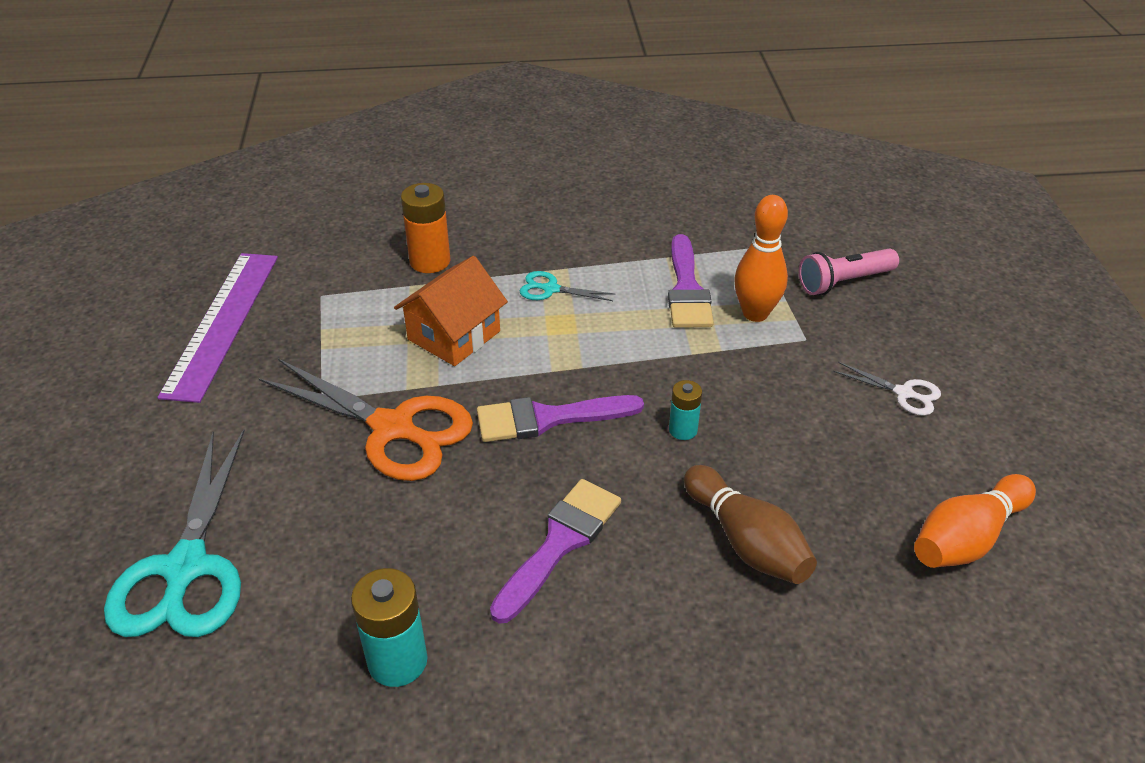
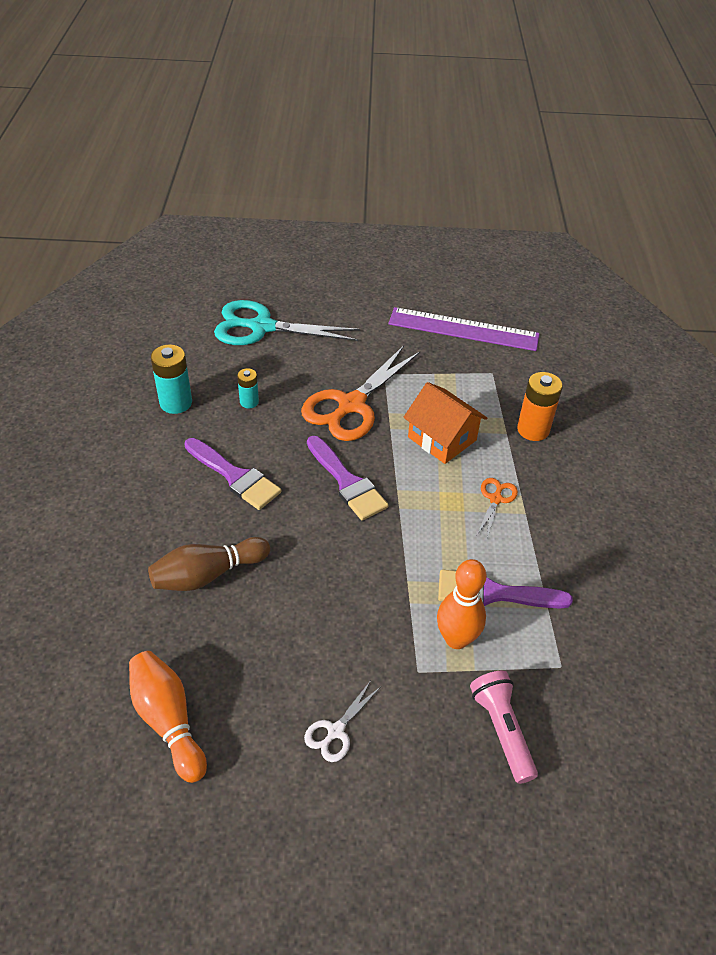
camera: 95 degrees right, 5 degrees up
(548, 418) = (347, 482): purple brush -> purple brush turned 150 degrees clockwise
(550, 289) = (495, 499): turquoise scissors -> orange scissors
(683, 430) = (321, 558): turquoise battery -> turquoise battery (249, 402)

